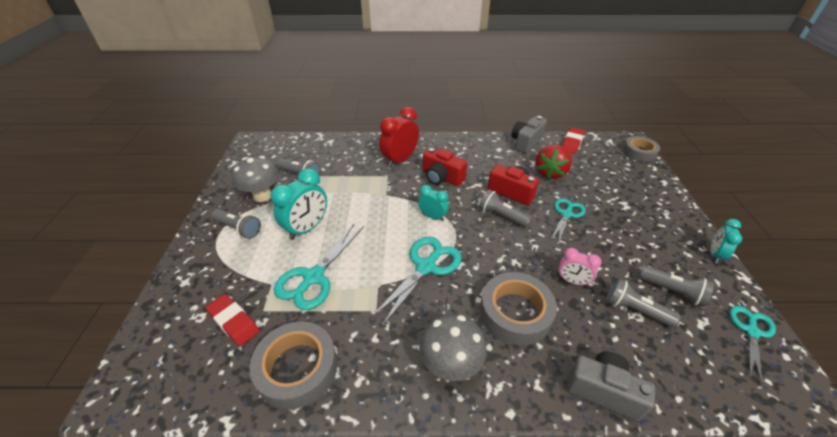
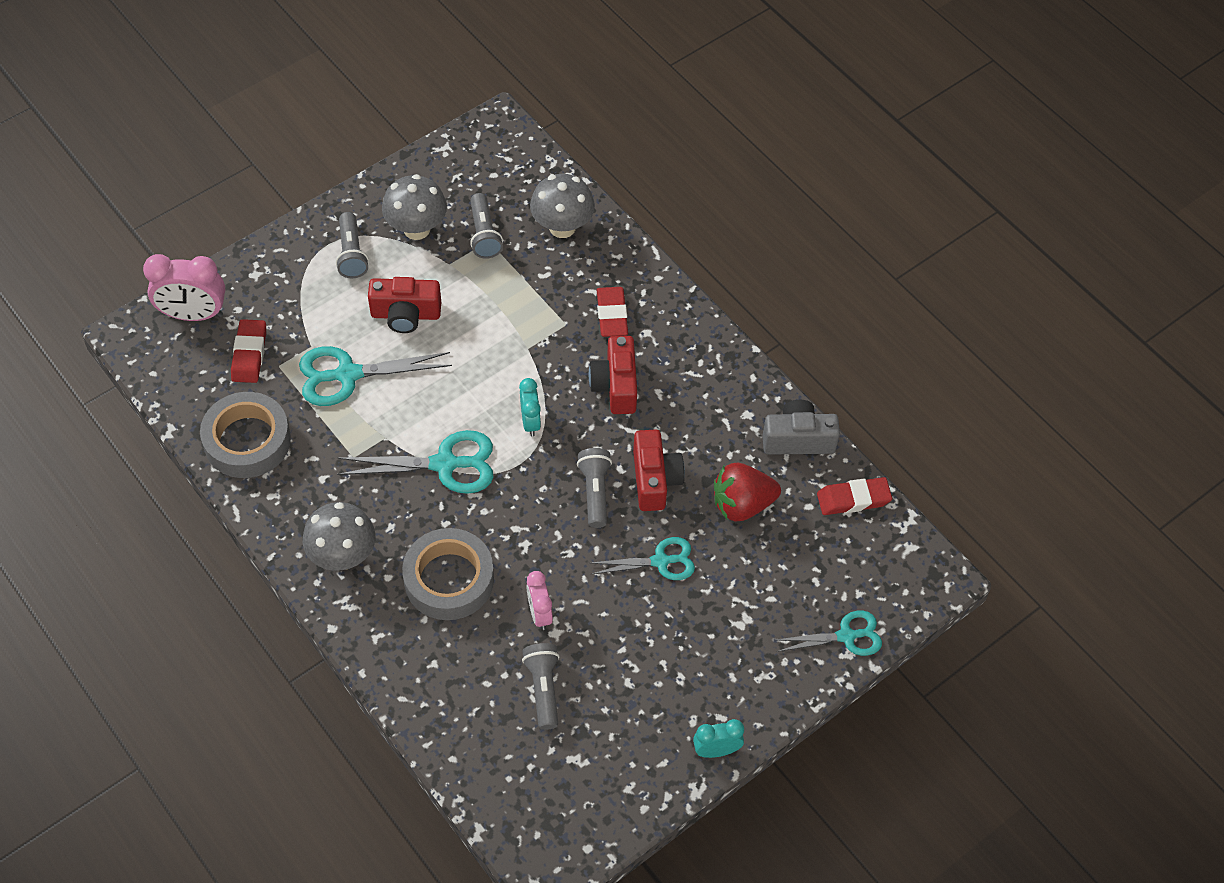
camera: 50 degrees right, 15 degrees up
(161, 337) = (193, 314): none -> pink clock
(307, 228) = (405, 314): turquoise clock -> red camera
(332, 150) = (562, 227): none -> grey mushroom
(400, 160) = (612, 315): red clock -> red eraser
(603, 391) = (412, 692): grey camera -> none
(639, 152) = (909, 598): grey tape -> none
(673, 291) = (606, 719): grey flashlight -> none
(751, 332) = (600, 809): turquoise scissors -> turquoise scissors (846, 636)

